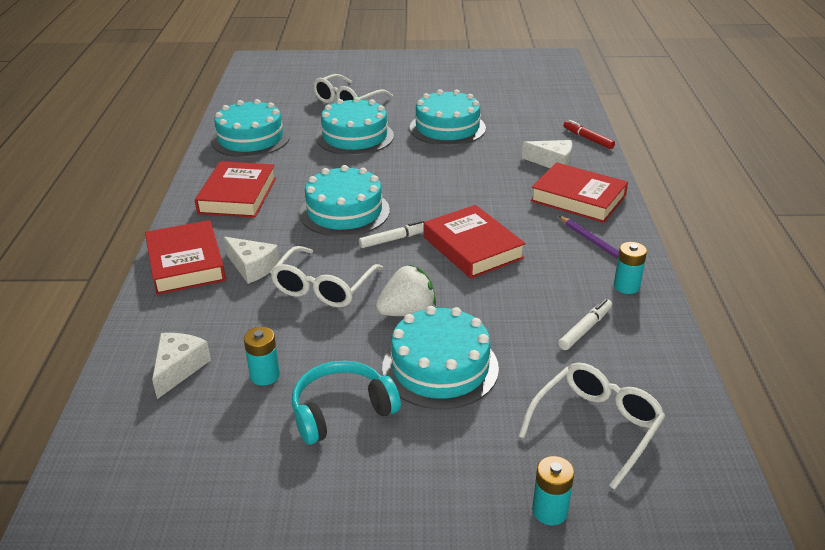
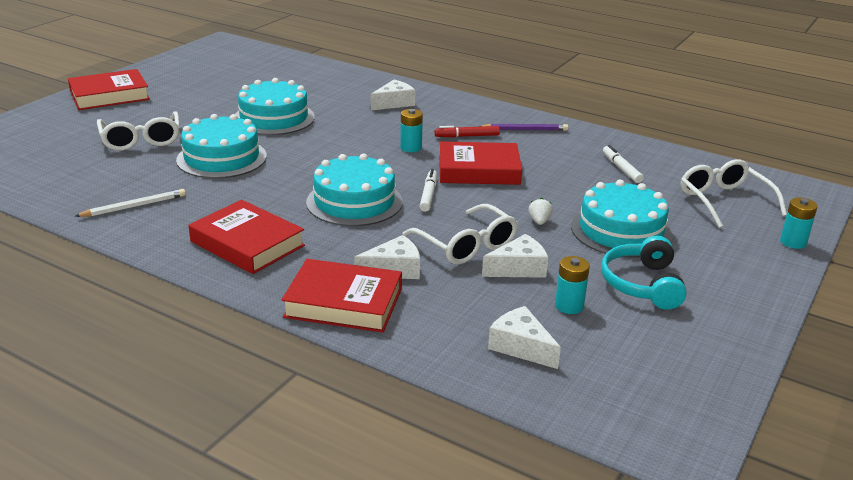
camera: 60 degrees left, 5 degrees down
(250, 138) = (134, 206): turquoise cake -> white pencil
(307, 327) = (518, 268): none -> white cheese
(407, 312) = (539, 221): white strawberry -> white strawberry, size x0.52
(578, 198) = (458, 114): red book -> red book (109, 95)
(588, 139) = (377, 81): red marker -> red marker (467, 136)
(626, 286) = (586, 139): turquoise battery -> turquoise battery (411, 148)

